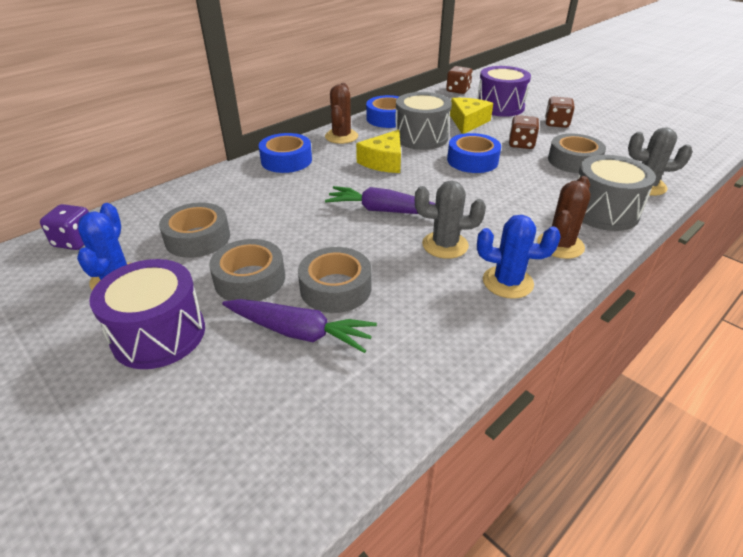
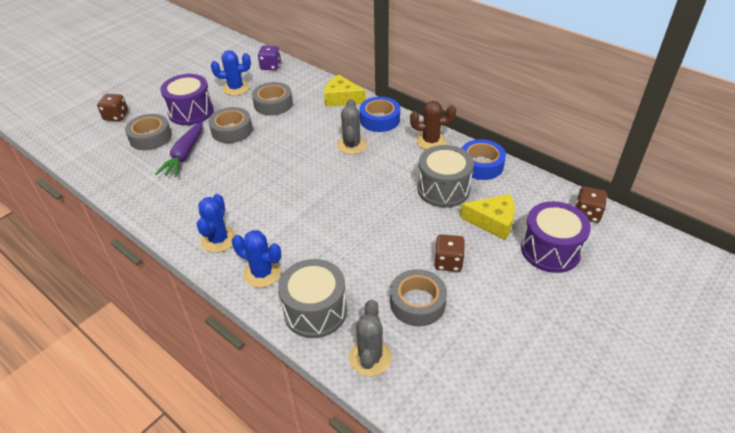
camera: 85 degrees right, 5 degrees up
(335, 288) = (220, 163): grey tape -> grey tape (150, 137)
(383, 210) = (309, 175): purple carrot -> none
(384, 161) = (388, 169): yellow cheese -> yellow cheese (341, 98)
(445, 245) = (264, 208): grey cactus -> grey cactus (351, 145)
(472, 160) = (402, 224): blue tape -> none
(556, 123) = (517, 299): brown dice -> brown dice (116, 116)
(560, 245) = (262, 273): brown cactus -> blue cactus

